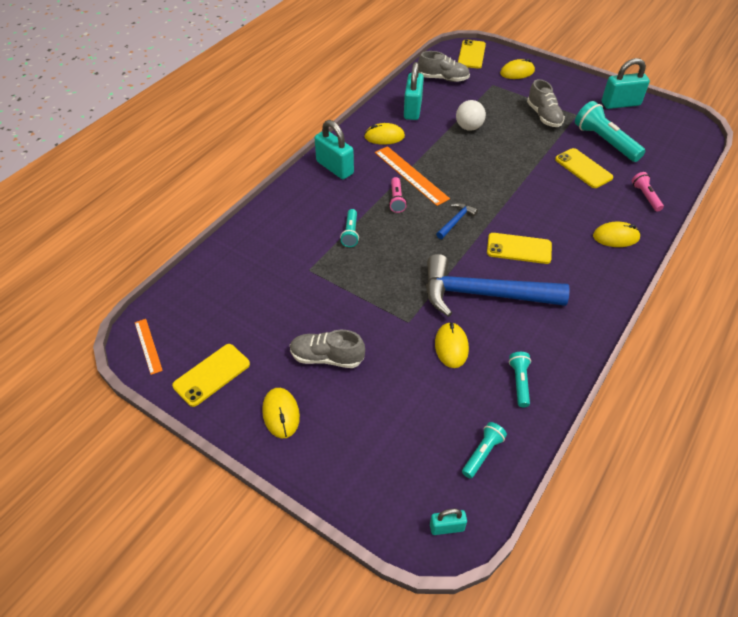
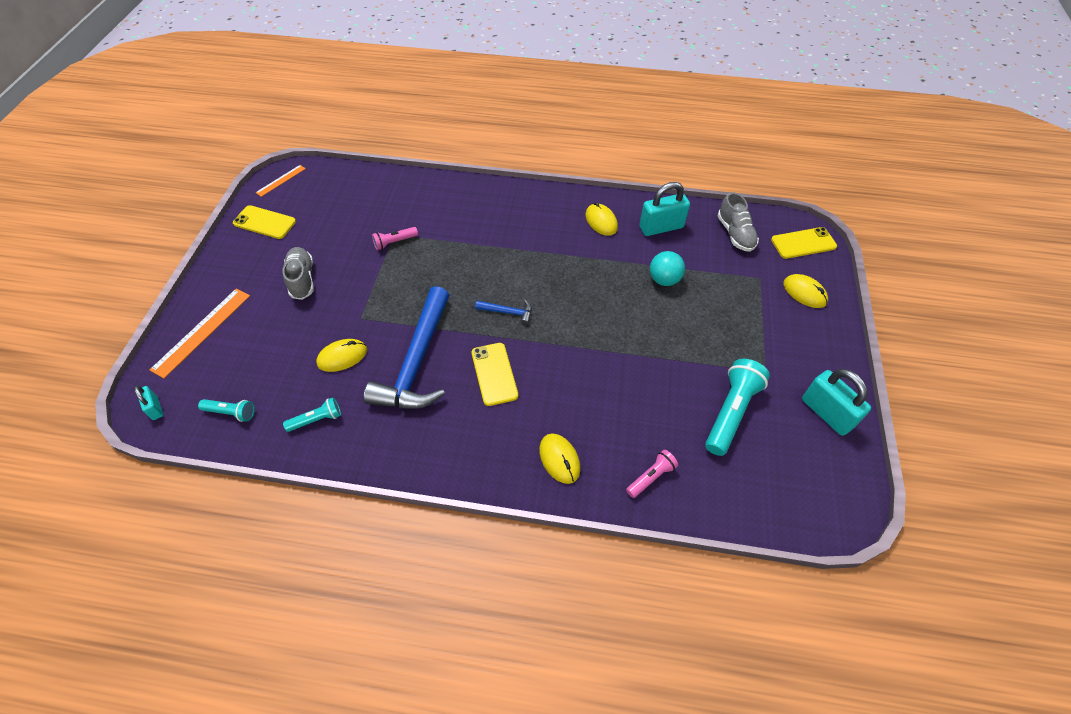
camera: 65 degrees right, 5 degrees up
(281, 414) = (239, 273): yellow mouse -> none
(335, 168) = (532, 204): turquoise padlock -> none
(350, 233) = (451, 244): turquoise flashlight -> none
(396, 200) = (513, 260): pink flashlight -> pink flashlight (394, 242)
(411, 175) = (555, 259): orange ruler -> orange ruler (202, 331)
(469, 127) = (664, 280): white ball -> turquoise ball
(483, 294) = (417, 362): blue hammer -> blue hammer turned 150 degrees counterclockwise
(543, 116) = (736, 339): grey shoe -> none
(583, 168) = (663, 401): yellow phone -> none

